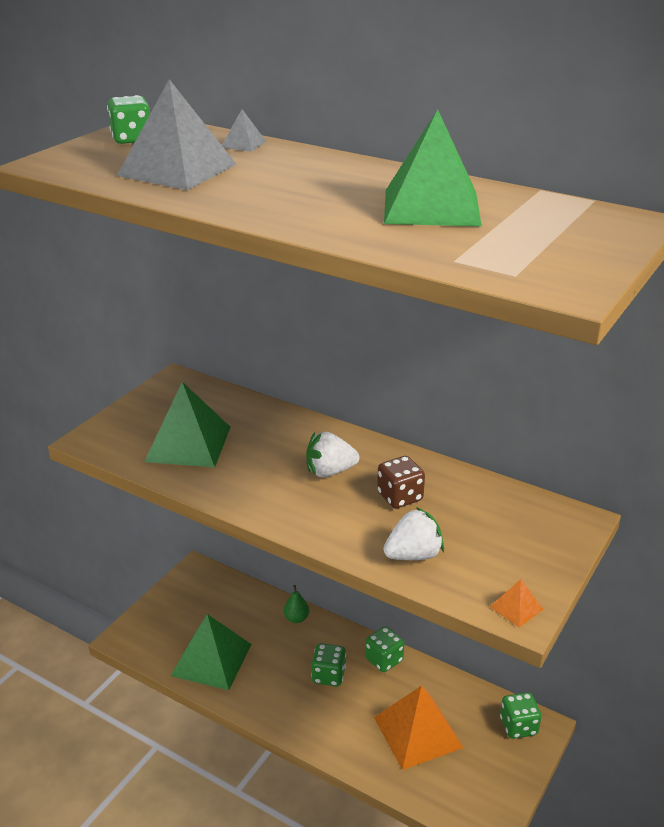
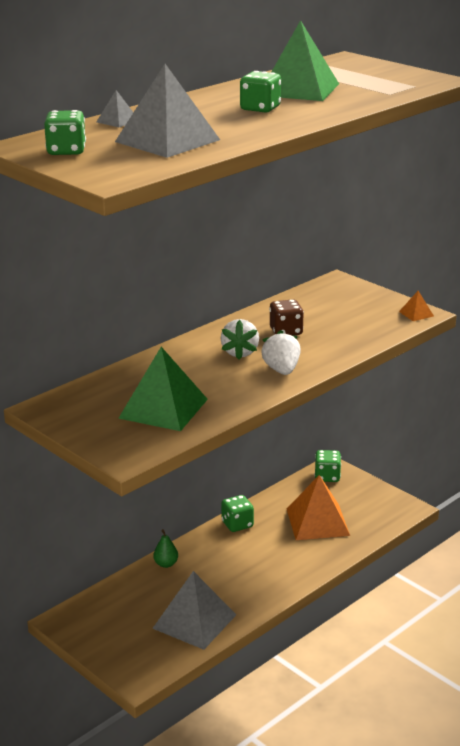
camera: 75 degrees left, 5 degrees down
(211, 659) = (194, 621): green pyramid -> grey pyramid
(328, 675) = (242, 556): green dice -> green dice (260, 109)
(413, 555) = (354, 336): white strawberry -> white strawberry (281, 370)

